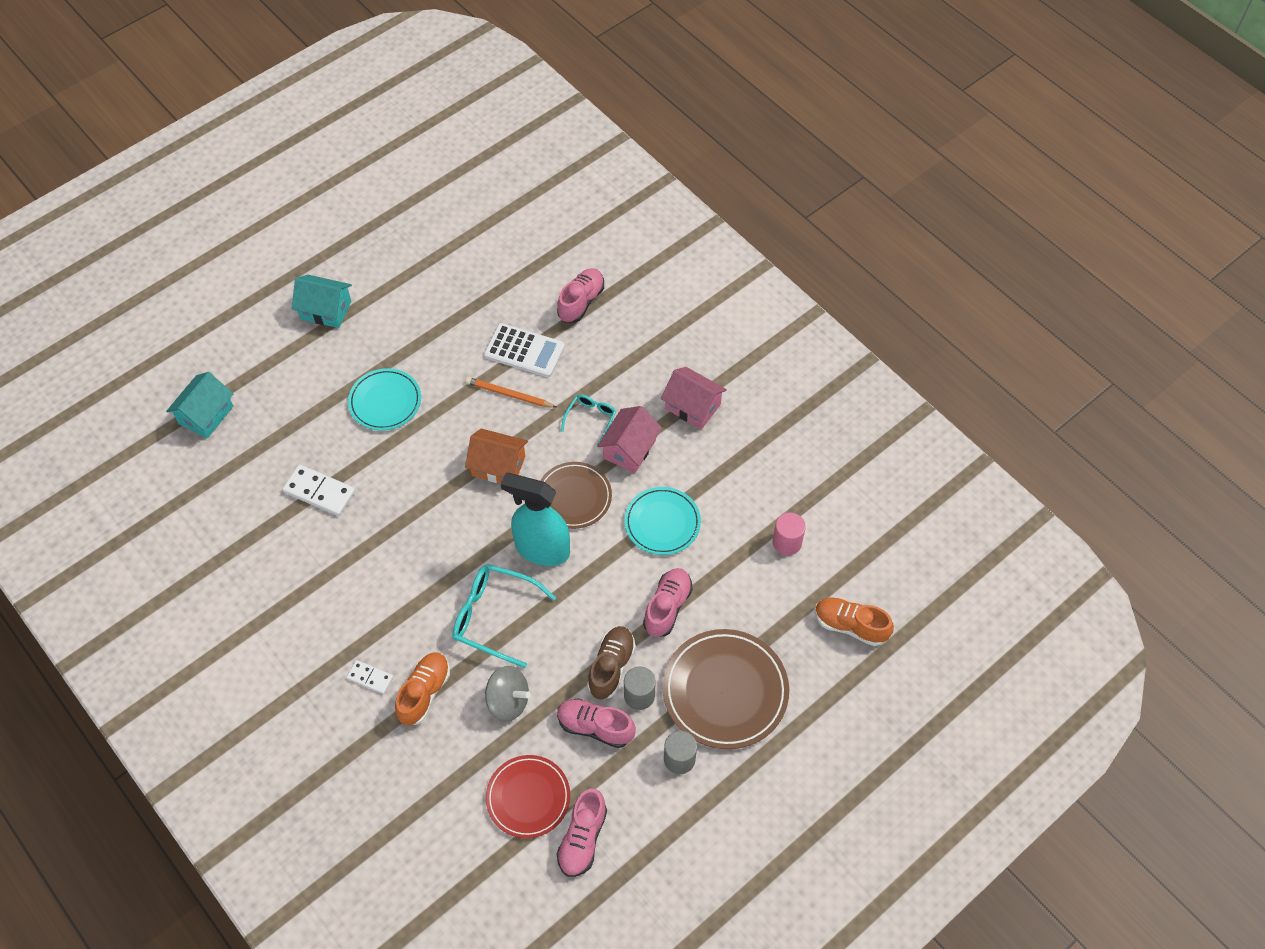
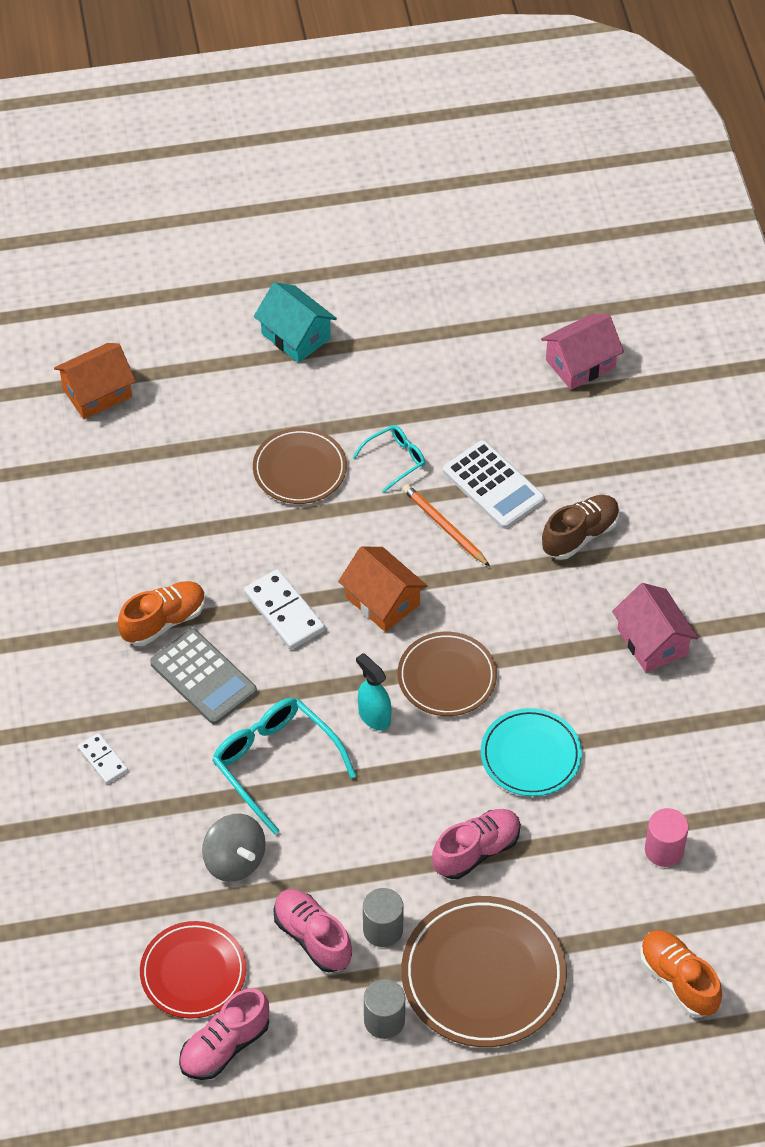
camera: 30 degrees right, 5 degrees down
(206, 415) = (97, 393): turquoise house -> orange house
(319, 492) = (168, 535): white domino -> white domino (284, 612)
(385, 401) = (299, 469): turquoise plate -> brown plate
(406, 581) = (203, 677): none -> grey calculator
(424, 693) = (150, 805): orange shoe -> orange shoe (164, 621)
(542, 549) = (374, 716): turquoise spray bottle -> turquoise spray bottle, size x0.53
(581, 302) = (596, 459): pink shoe -> none
(591, 419) = (522, 599): turquoise glasses -> turquoise glasses (395, 460)
(611, 667) = (371, 883): brown shoe -> brown shoe (580, 535)
(629, 449) = (545, 654): pink house -> pink house (580, 364)

